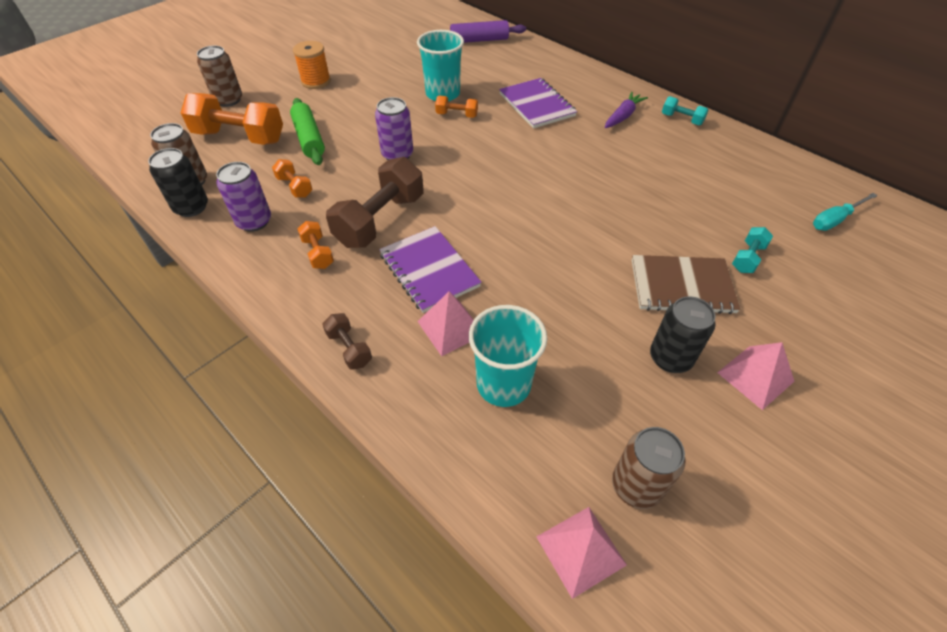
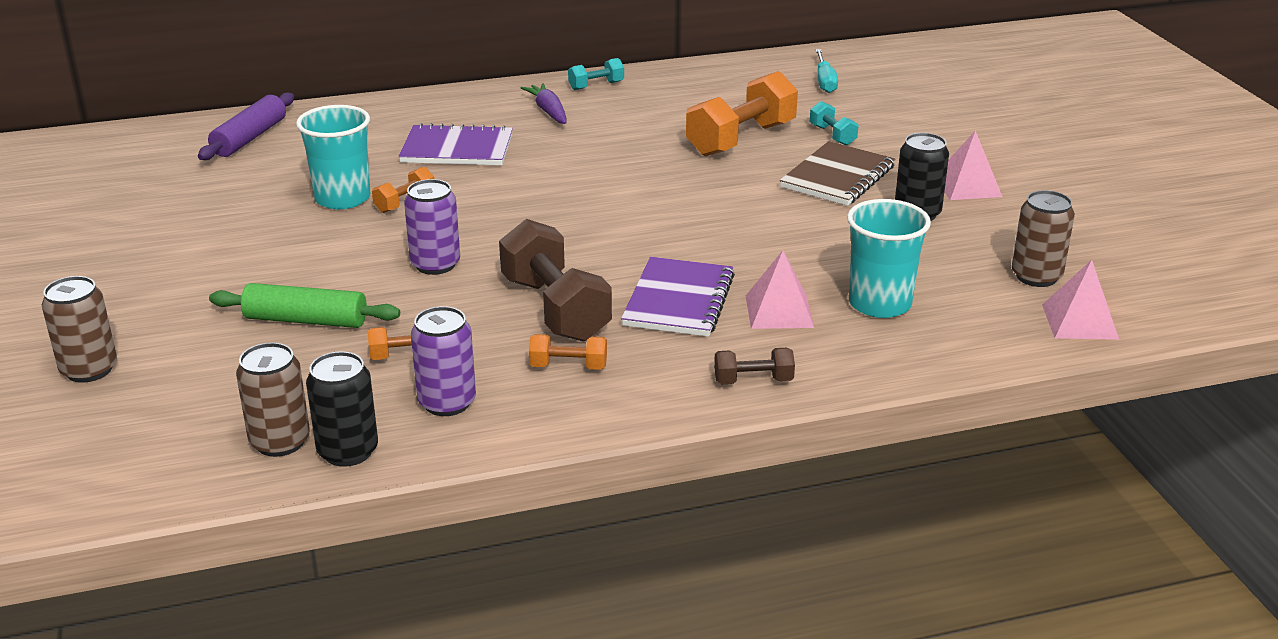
camera: 60 degrees left, 20 degrees down
(239, 137) = (216, 378): orange dumbbell -> orange dumbbell (741, 139)
(316, 81) = (157, 282): orange spool -> none
(429, 270) = (679, 300): purple notebook -> purple notebook turned 75 degrees counterclockwise

